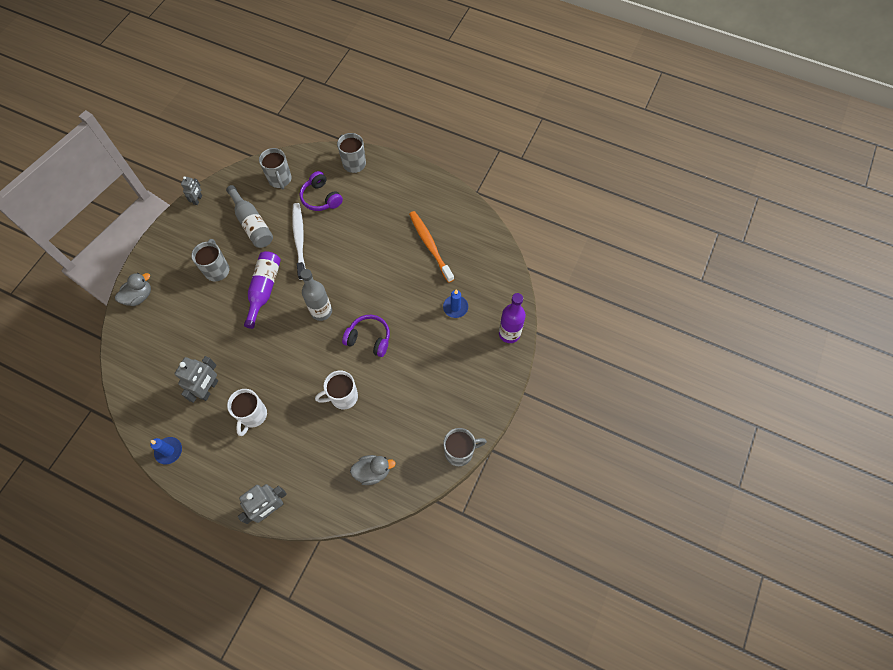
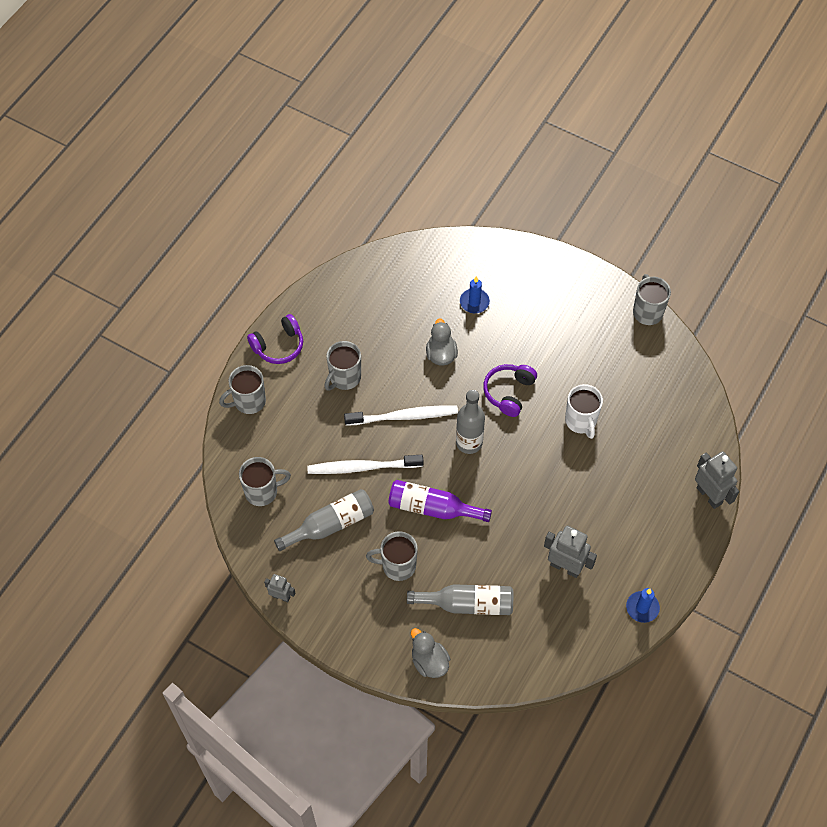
camera: 85 degrees left, 5 degrees down
(182, 319) = (467, 604): none -> grey bottle
(253, 415) = (601, 516): white mug -> none
(321, 198) = (300, 441): purple headphones -> purple headphones (278, 346)
(344, 264) = (404, 416): none -> white toothbrush
(373, 472) = (668, 394): grey duck -> grey duck (441, 354)
(377, 221) = (344, 378): none -> grey mug
(430, 245) = (387, 322): orange toothbrush -> none
(509, 333) = (511, 253): purple bottle -> none

